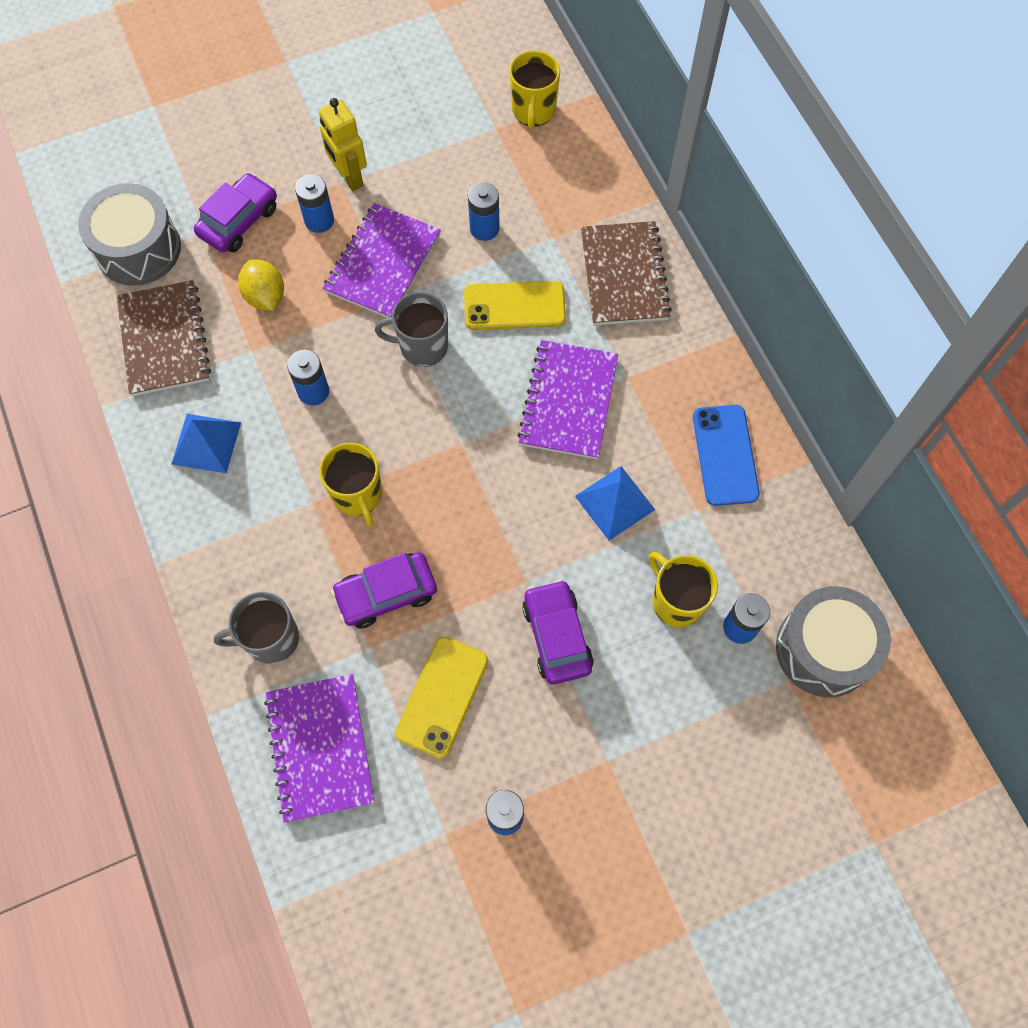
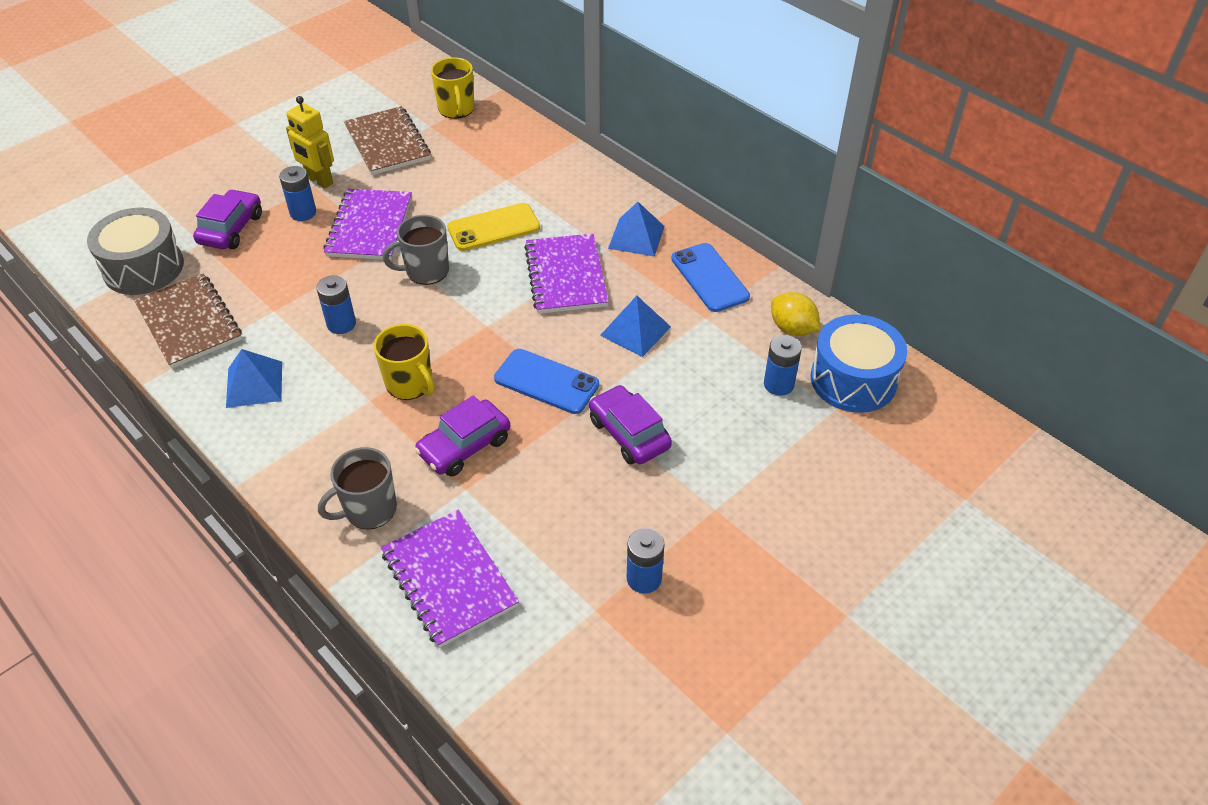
camera: 20 degrees left, 20 degrees down
(265, 296) = (273, 272): yellow lemon -> yellow lemon (792, 329)
(442, 697) = (547, 506): yellow phone -> none
(484, 228) = (447, 186): blue battery -> none
(496, 539) = (546, 382): none -> blue phone
(623, 275) = (574, 189): brown notebook -> brown notebook (387, 143)
(666, 370) = (636, 237): none -> blue pyramid
(676, 601) = (718, 381): yellow mug -> none
(824, 649) = (853, 380): grey drum -> blue drum

